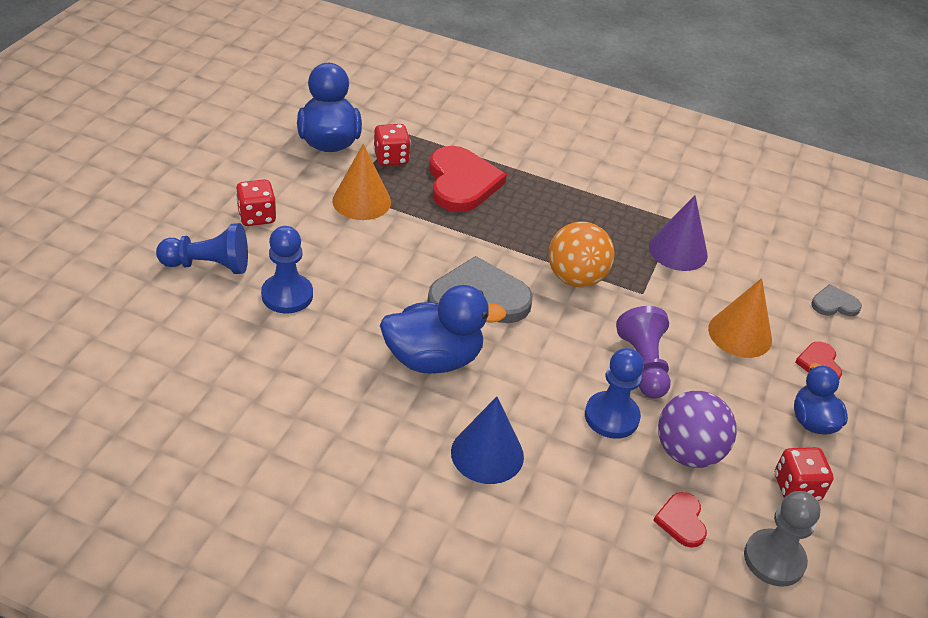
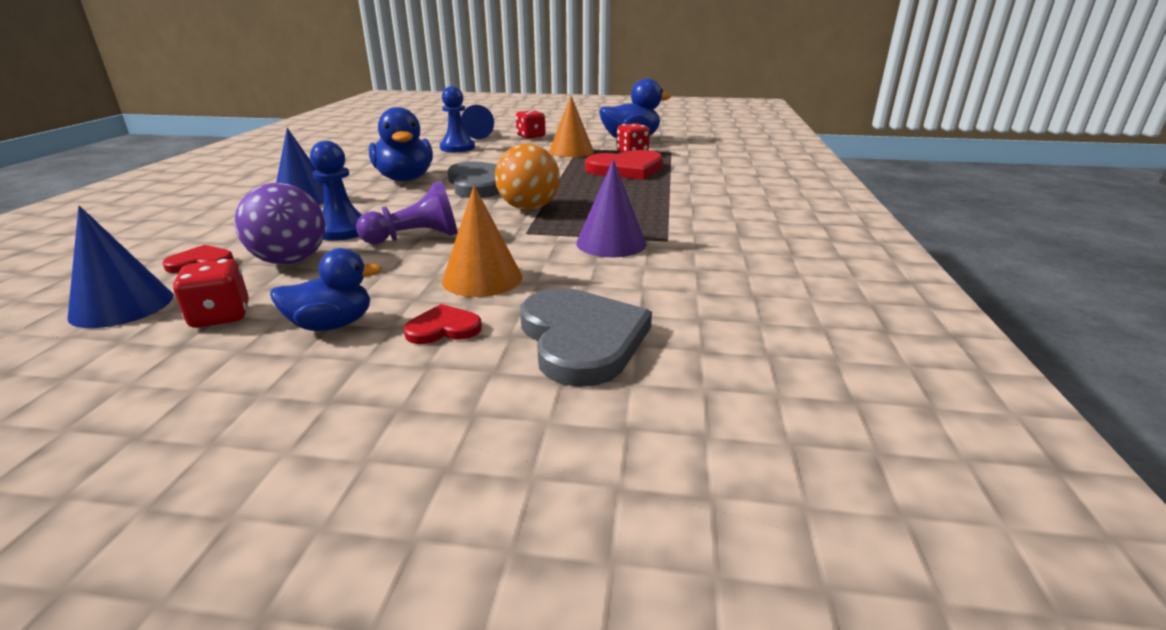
camera: 80 degrees right, 15 degrees down
(774, 559) = (122, 306): grey pawn -> blue cone
(834, 304) = (581, 339): grey heart -> grey heart, size x2.04

